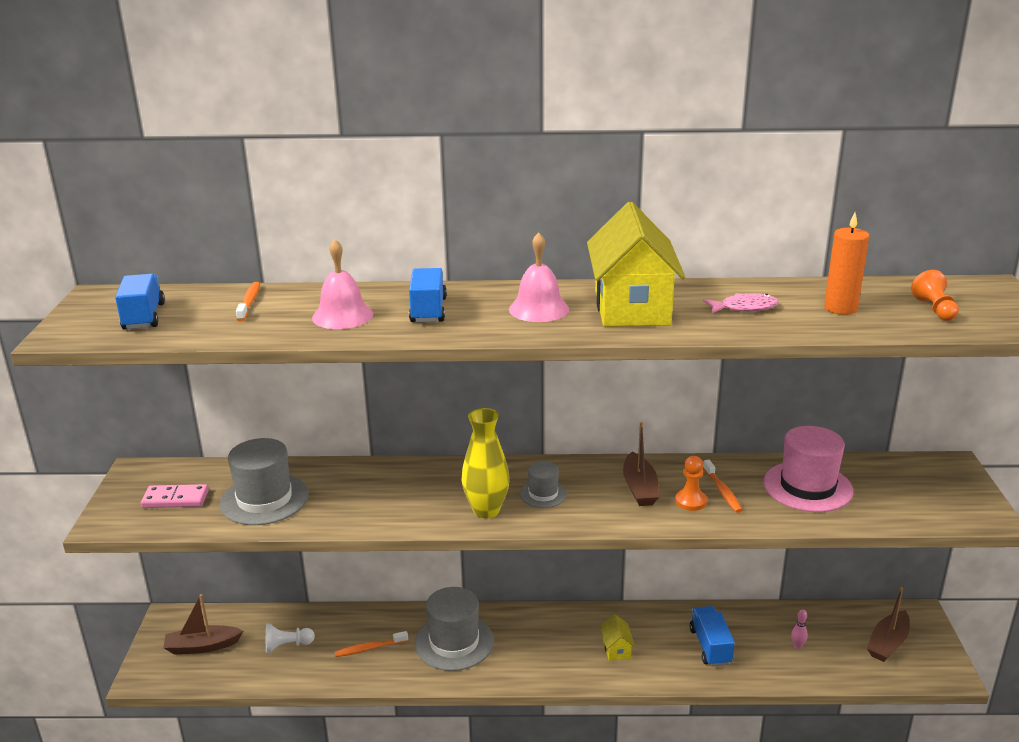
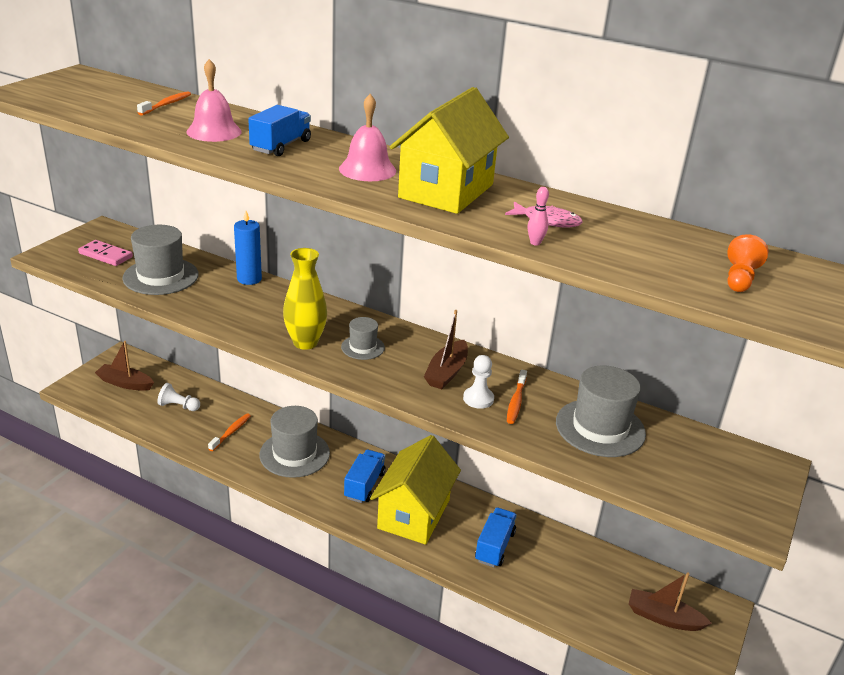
camera: 25 degrees right, 5 degrees up
(144, 317) = (85, 94): blue truck -> blue truck (364, 485)
(360, 468) = (249, 279): none -> blue candle
(369, 648) = (231, 432): orange toothbrush -> orange toothbrush turned 105 degrees clockwise
(616, 649) = (413, 514): yellow house -> yellow house, size x2.48
(690, 501) = (478, 399): orange pawn -> white pawn
(797, 646) = (573, 581): pink bowling pin -> pink bowling pin (535, 243)
(807, 487) = (600, 428): pink hat -> grey hat
(840, 308) = (641, 248): orange candle -> none
(888, 643) = (663, 618): brown boat -> brown boat turned 45 degrees clockwise

